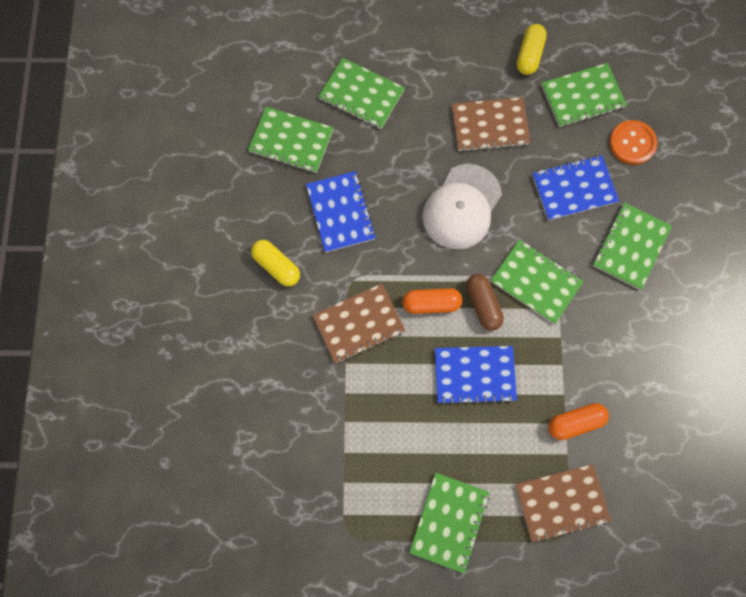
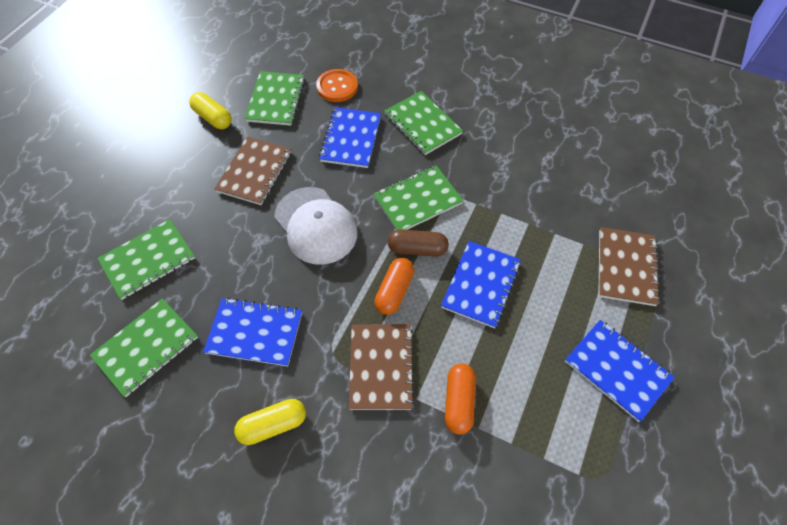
camera: 65 degrees left, 15 degrees down
(449, 522) = (617, 370): green notebook -> blue notebook
(575, 422) = (557, 226): orange capsule -> orange capsule (459, 402)

